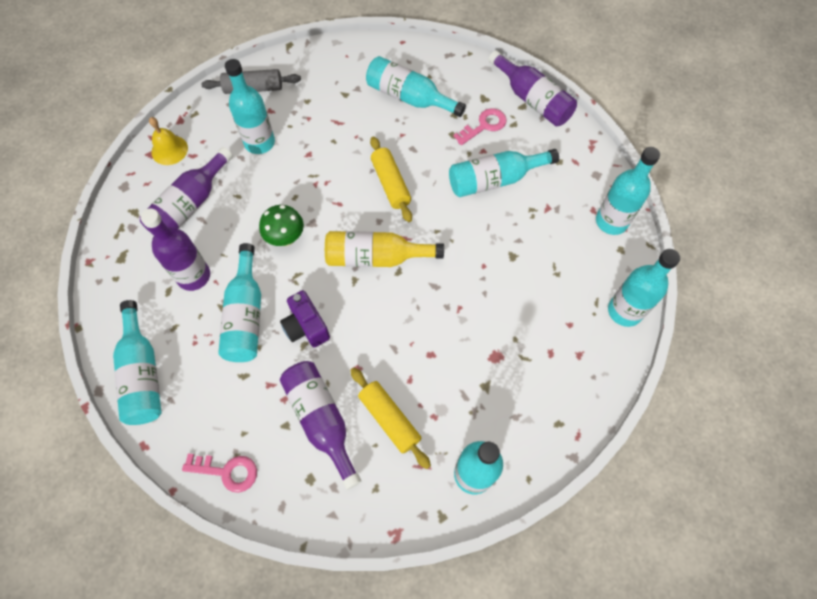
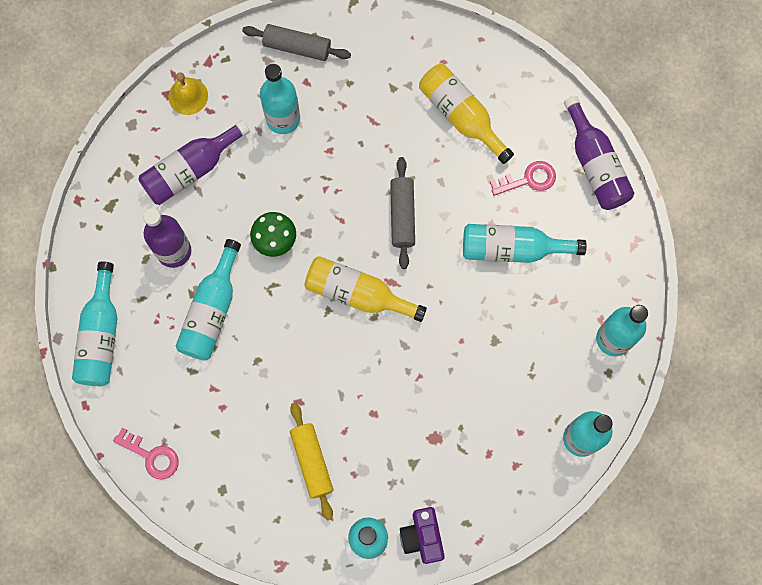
camera: 20 degrees right, 10 degrees up
(306, 327) = (265, 343): purple camera -> purple camera (422, 537)
(321, 420) = (249, 440): purple bottle -> none
(391, 184) = (402, 216): yellow rolling pin -> grey rolling pin
(409, 97) = (461, 116): turquoise bottle -> yellow bottle

